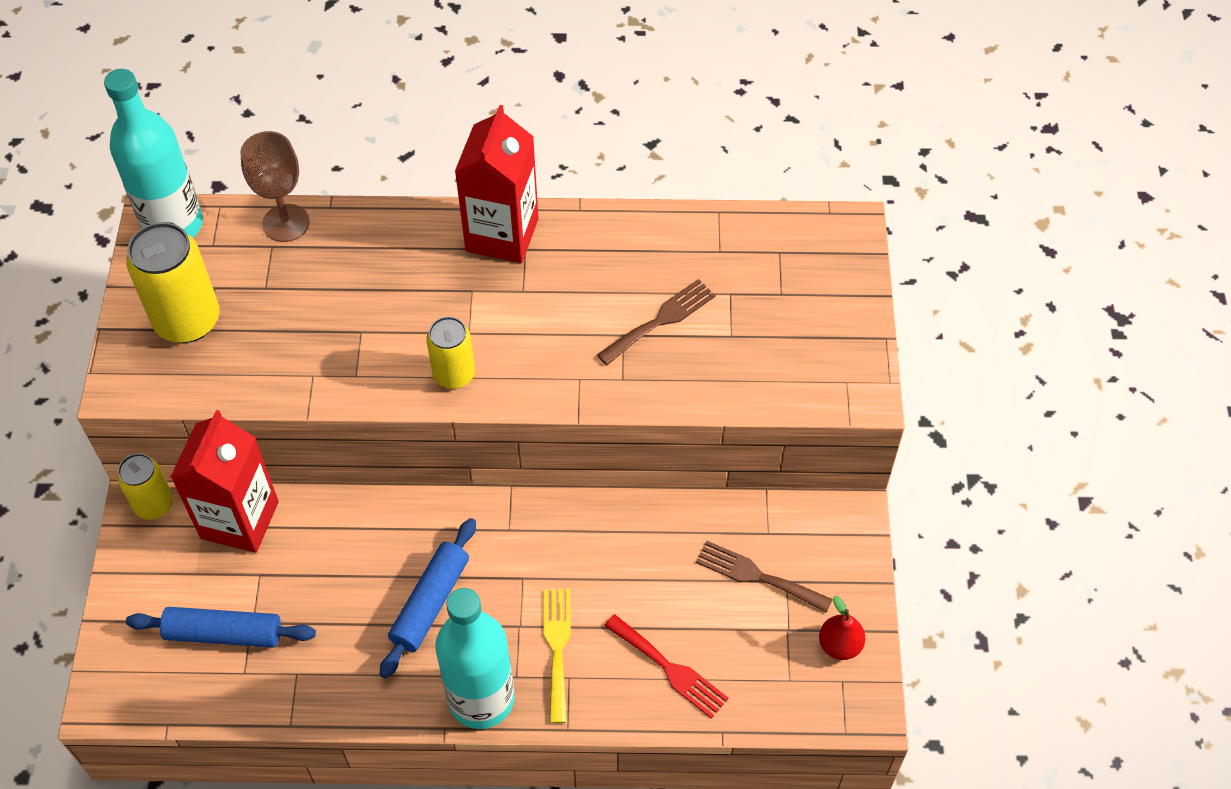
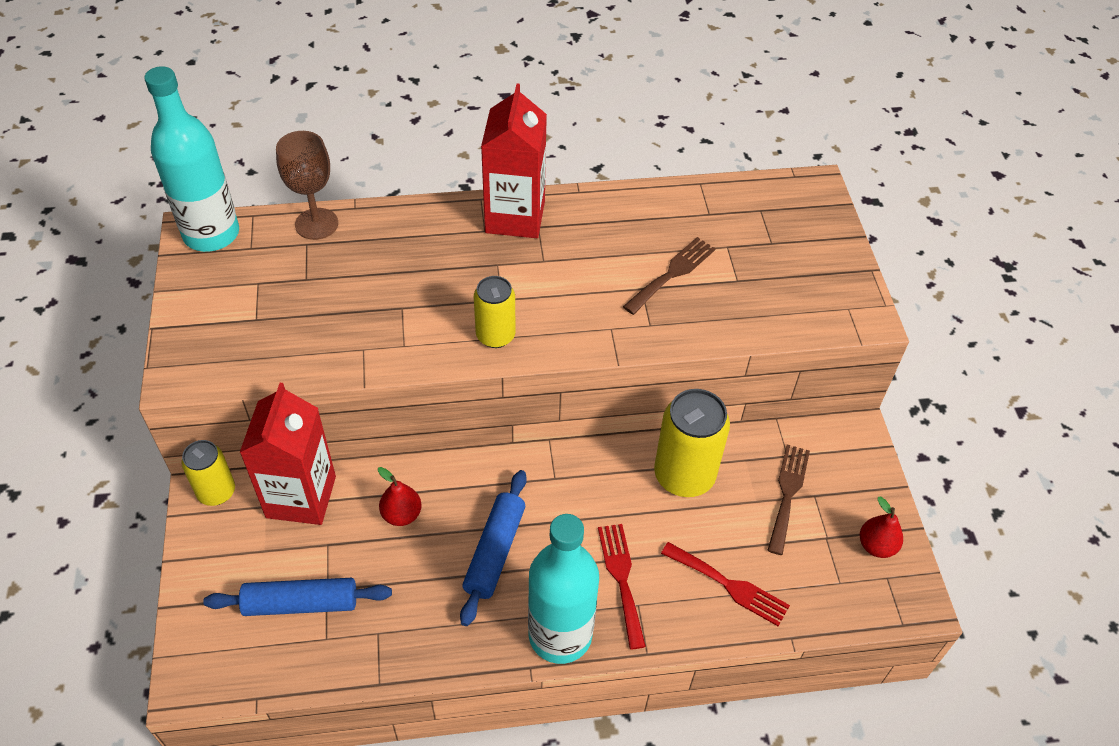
camera: 10 degrees left, 5 degrees down
(187, 320) = (236, 313): yellow can -> yellow can (684, 475)
(340, 551) = (401, 514): none -> red pear
(557, 647) = (621, 578): yellow fork -> red fork
(757, 576) = (787, 493): brown fork -> brown fork turned 90 degrees clockwise

